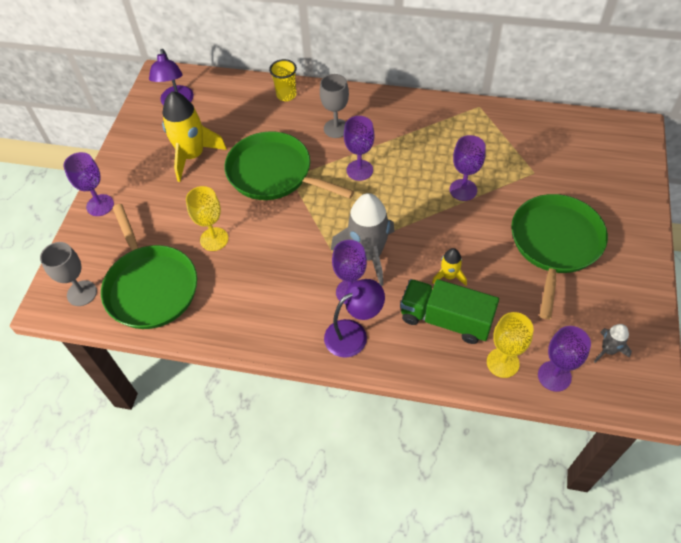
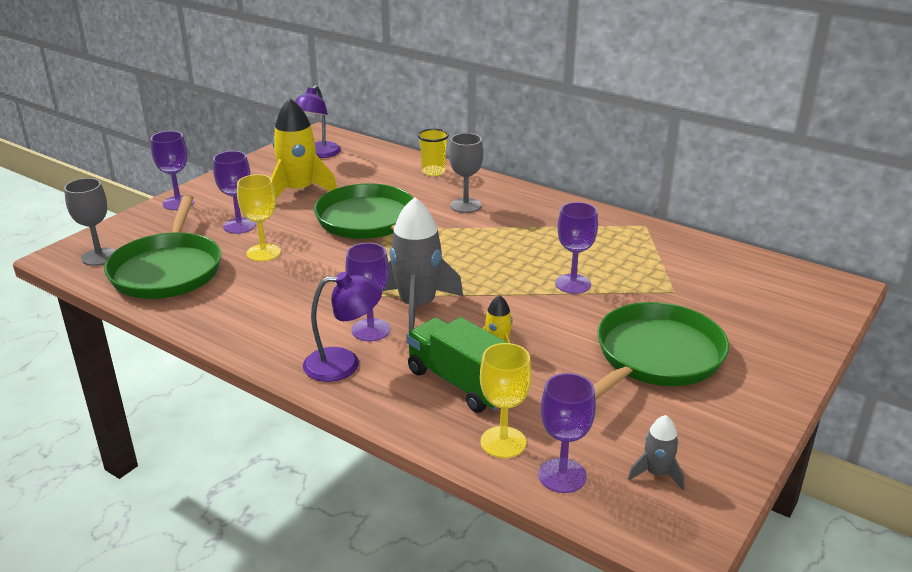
camera: 20 degrees right, 25 degrees down
(359, 170) = (464, 241): purple goblet -> purple goblet (239, 226)

